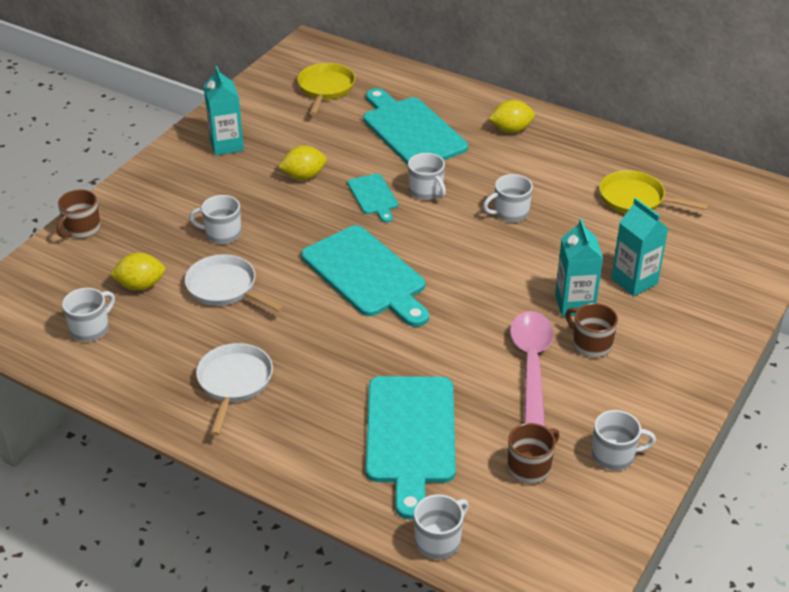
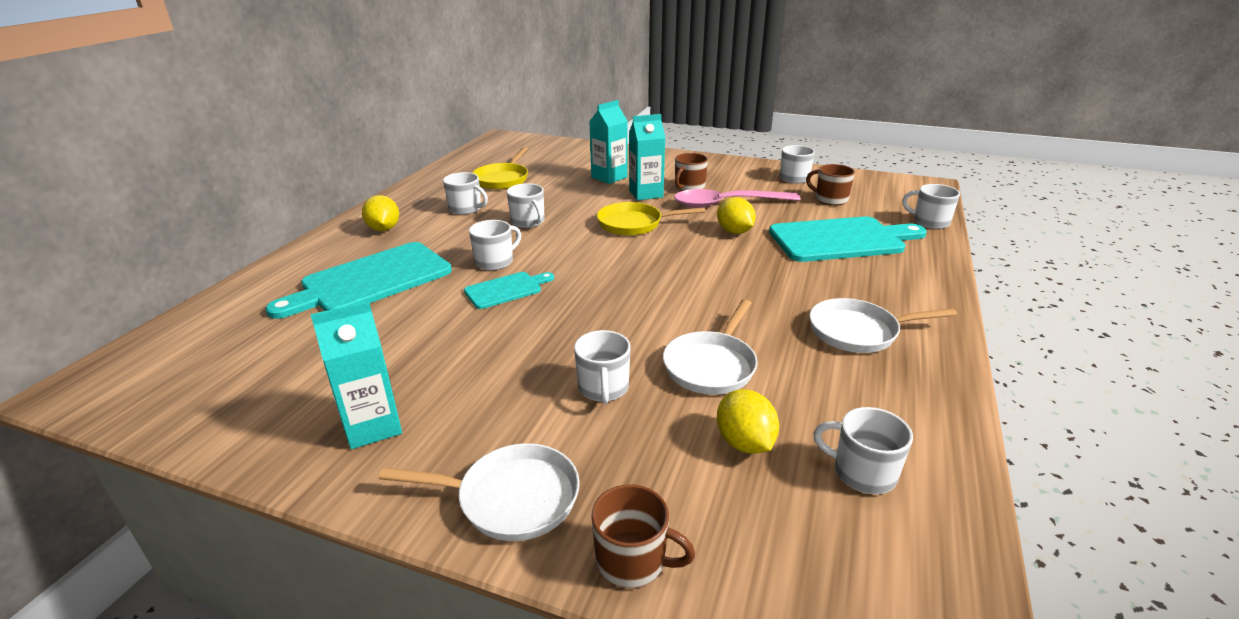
camera: 100 degrees left, 10 degrees down
(144, 193) = (511, 498): none -> white pan
(304, 176) = (464, 341): yellow lemon -> yellow lemon (734, 232)
(325, 89) = (237, 354): yellow pan -> yellow pan (634, 224)
(367, 275) = (646, 279): turquoise cutting board -> none
(551, 175) = (466, 209): none -> white mug

